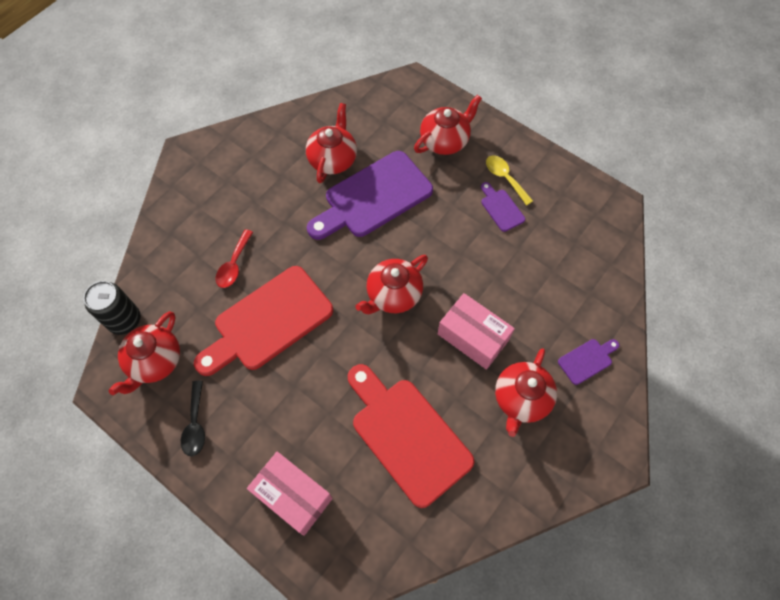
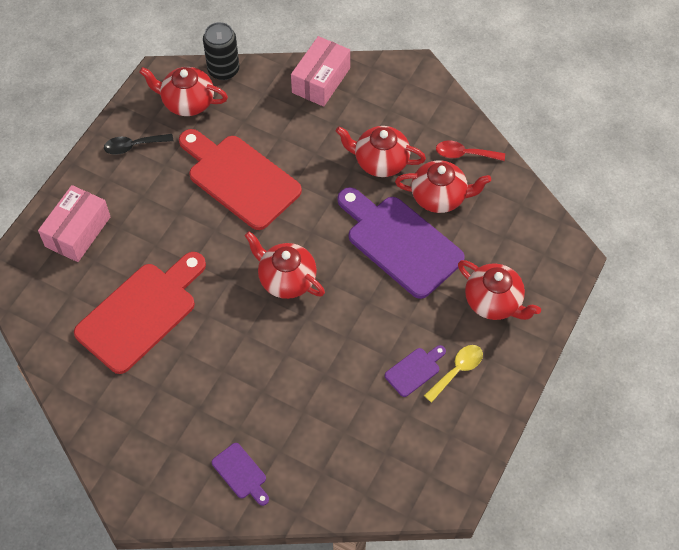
camera: 80 degrees right, 5 degrees down
(234, 265) = (295, 138): red spoon -> red spoon (464, 154)
(473, 337) = (251, 359): pink box -> pink box (321, 80)
(521, 399) = (189, 411): red teapot -> red teapot (380, 162)

